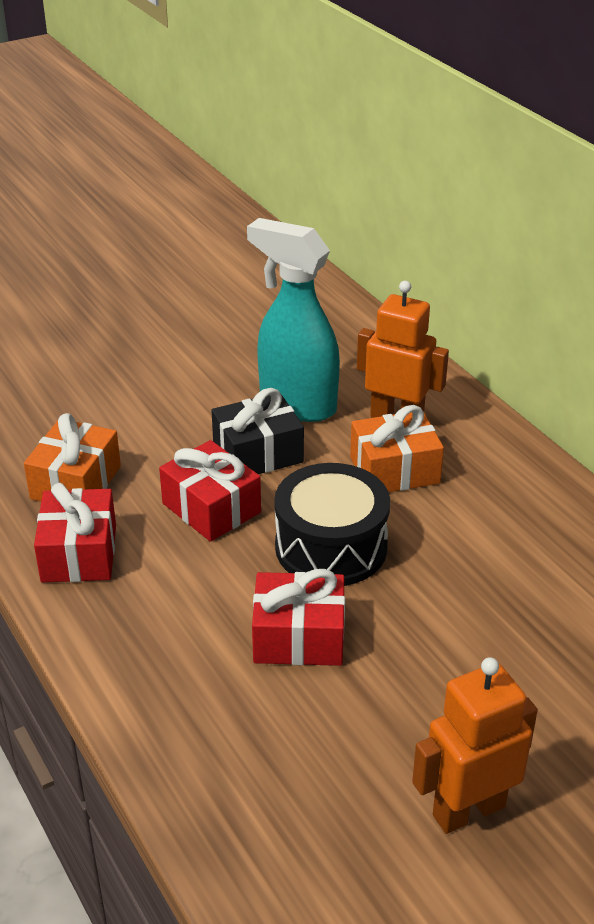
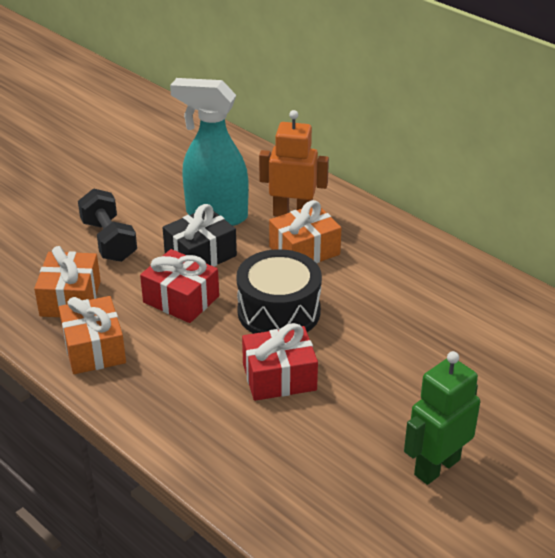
camera: 15 degrees left, 0 degrees up
(79, 553) = (94, 348): red gift -> orange gift
(151, 416) = (109, 241): none -> black dumbbell
(468, 810) = (436, 467): orange robot -> green robot

